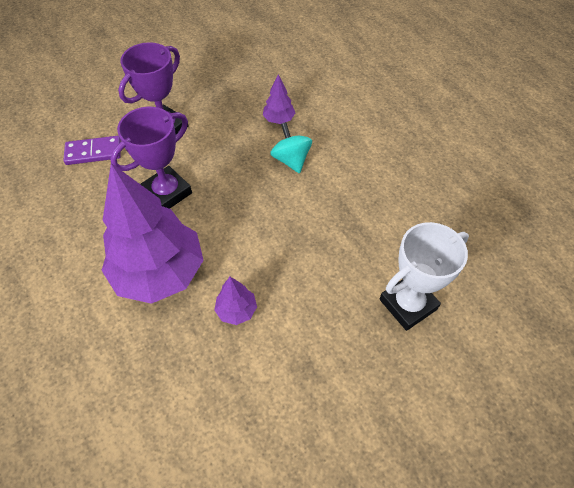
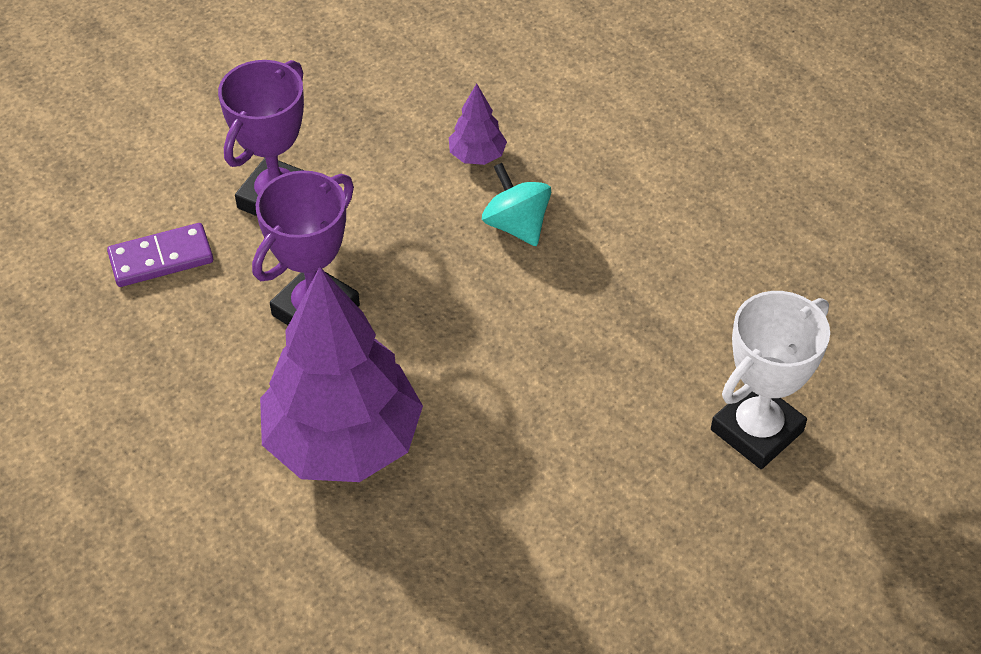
camera: 10 degrees left, 5 degrees down
(236, 310) = (487, 480): purple tree -> none

